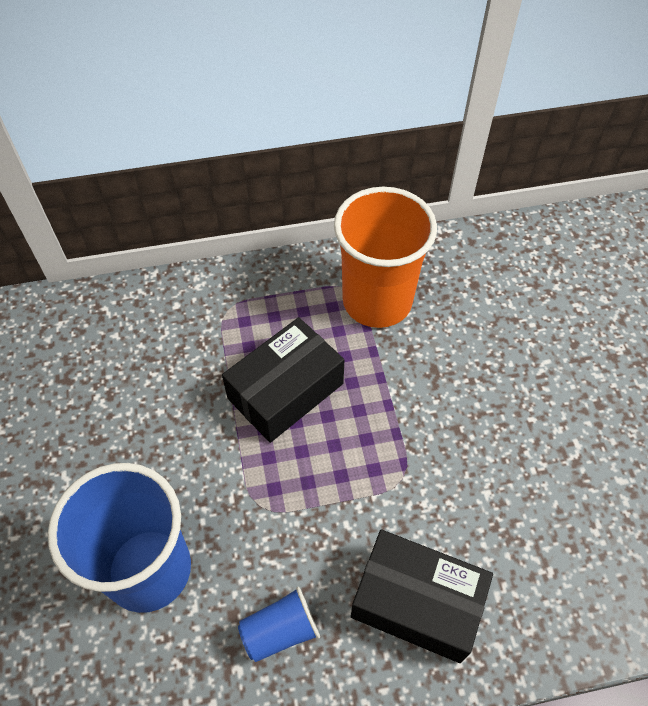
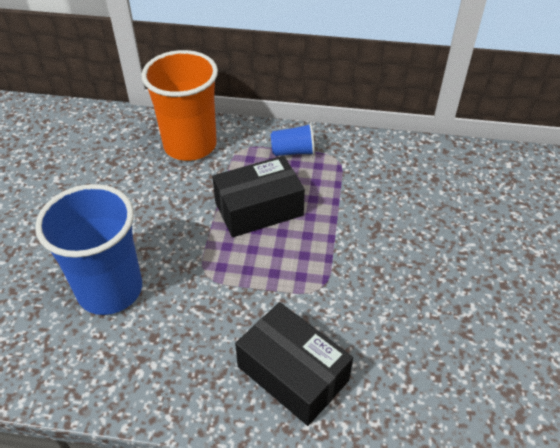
camera: 20 degrees right, 10 degrees down
(280, 630) = (182, 358): blue cup -> blue cup (293, 152)
(377, 301) = (353, 171): orange cup -> orange cup (190, 145)

